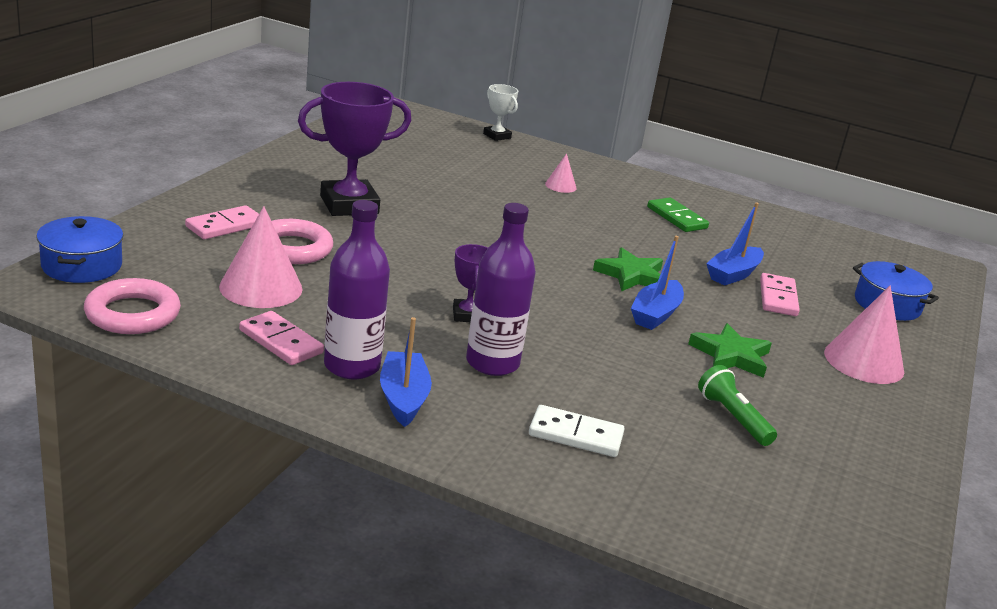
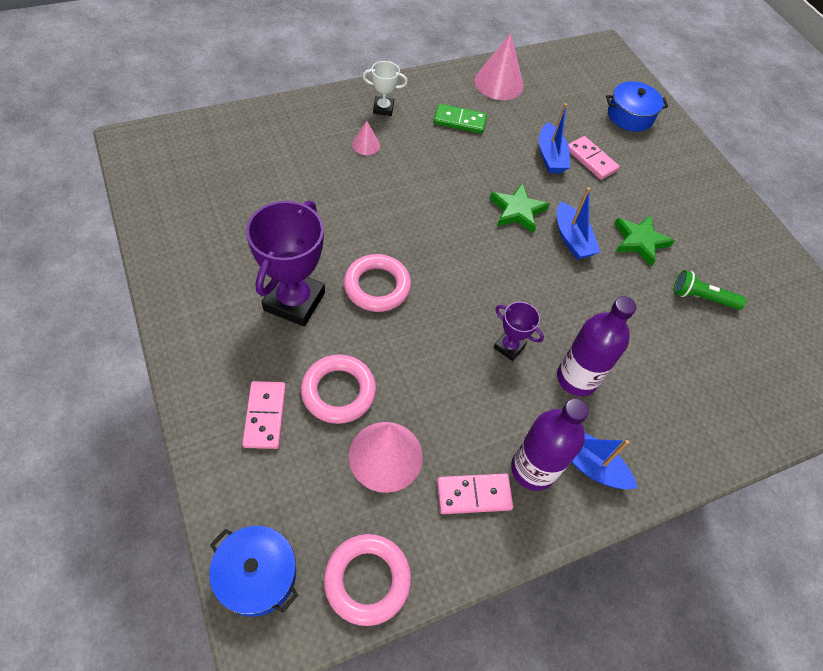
camera: 50 degrees left, 30 degrees up
(423, 234) = (377, 286): none -> pink ring
(497, 136) = (253, 116): white trophy -> white trophy (383, 108)
(576, 435) = (679, 395): white domino -> none
(863, 361) = (680, 183): pink cone -> pink cone (498, 83)

